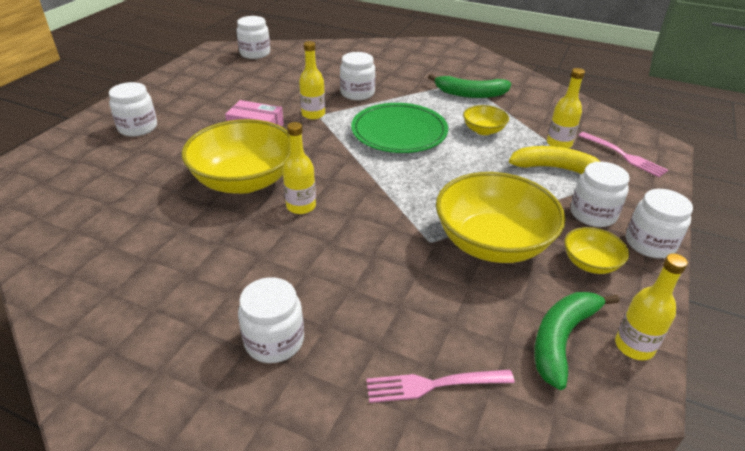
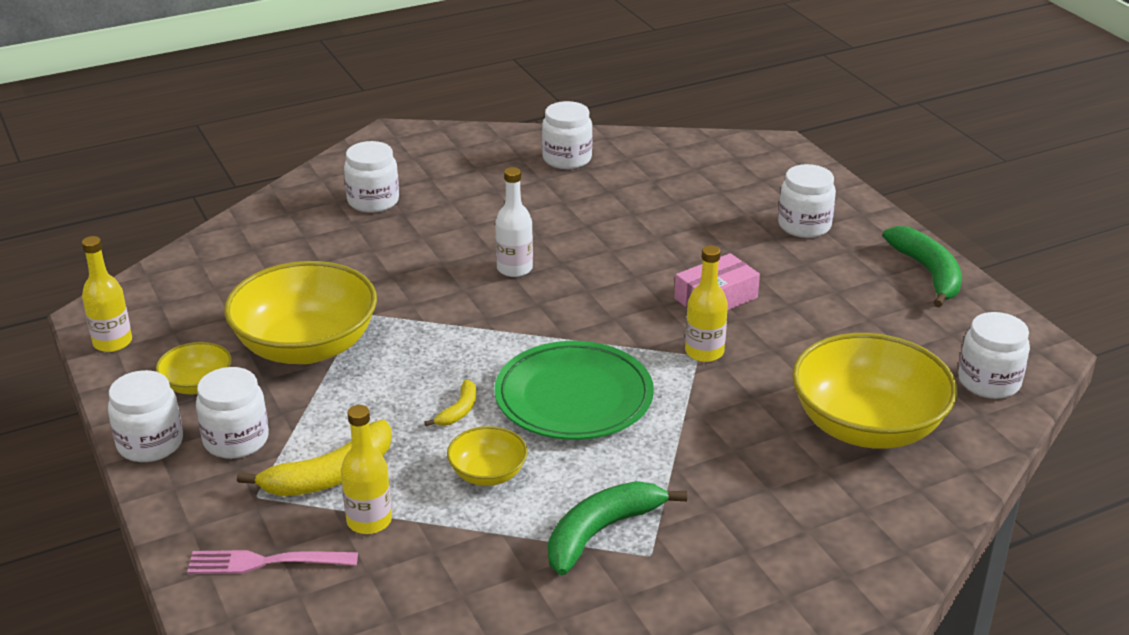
camera: 130 degrees right, 5 degrees down
(244, 180) = (603, 254): yellow bowl -> yellow bowl (867, 426)
(301, 206) = (514, 269): yellow bottle -> white bottle
(357, 93) = (728, 417): white jar -> white jar (567, 159)
(433, 385) = (240, 242): pink fork -> none
(457, 158) = (459, 410): none -> yellow banana
(561, 339) = (174, 314): green banana -> green banana (928, 273)

